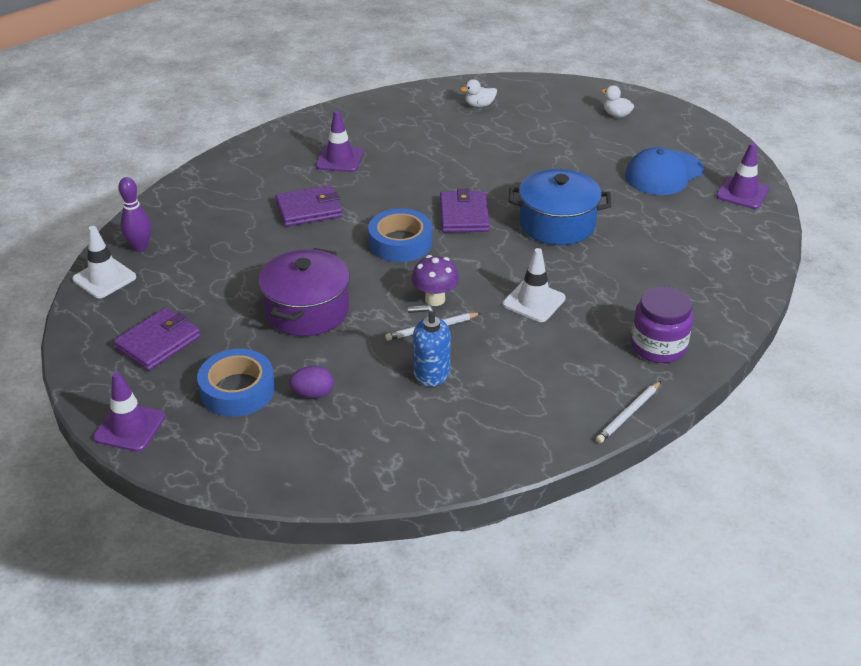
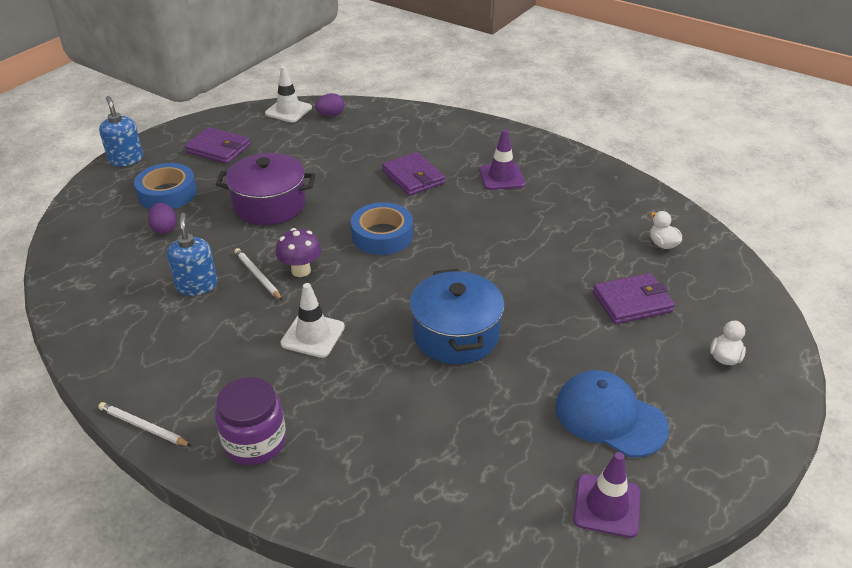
camera: 75 degrees right, 0 degrees up
(129, 427) = (126, 159): purple traffic cone -> blue soap dispenser
(140, 247) = (330, 115): purple bowling pin -> purple egg
(464, 215) = (443, 266): purple wallet -> purple wallet (632, 302)

